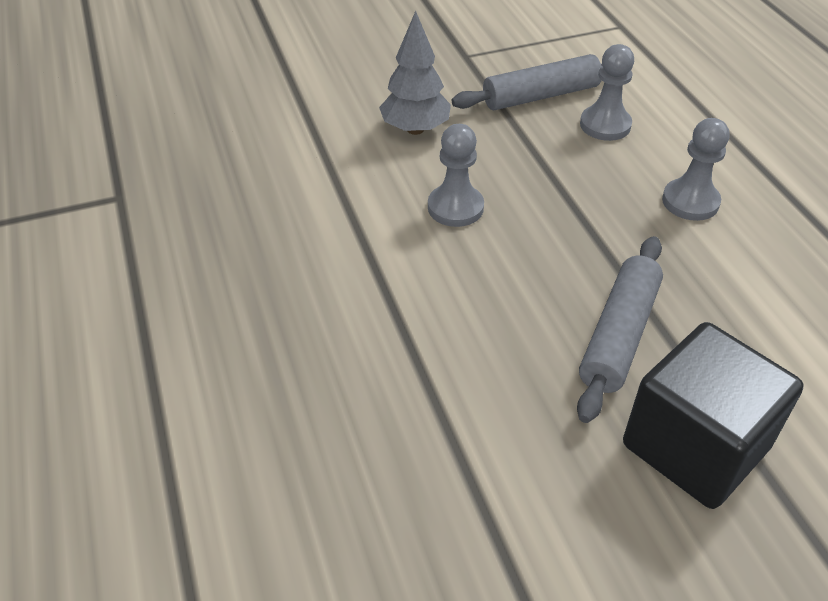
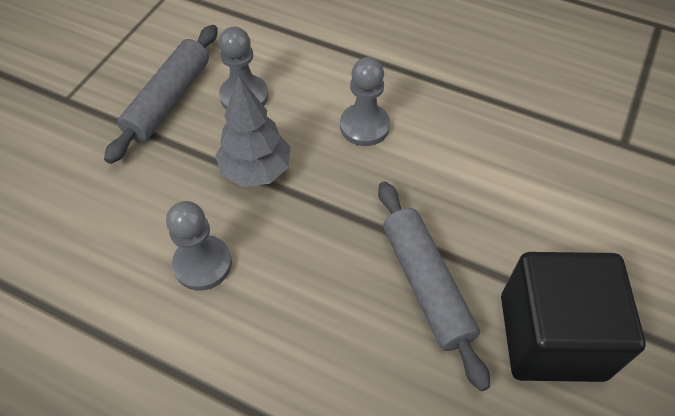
camera: 45 degrees left, 10 degrees up
(415, 129) = (92, 208): grey tree -> grey tree (256, 170)

